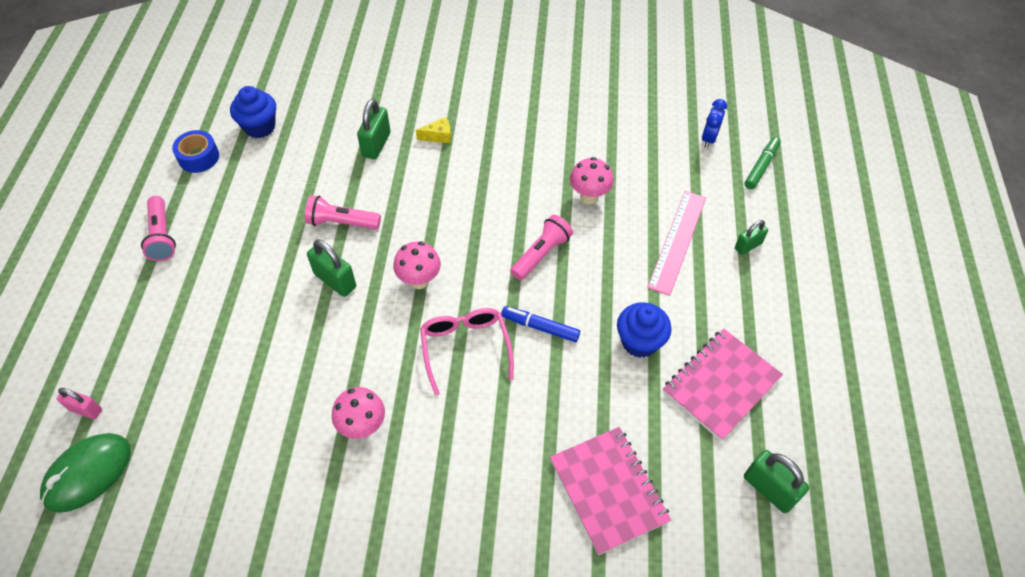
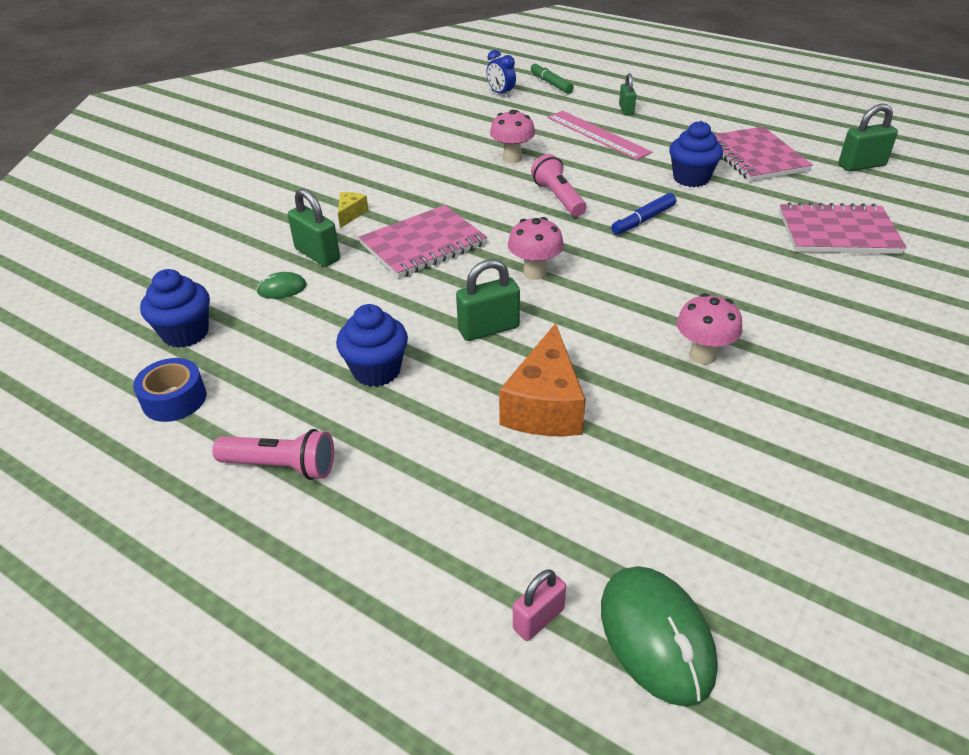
camera: 60 degrees left, 15 degrees down
(264, 239) = (376, 370): none -> blue cupcake
(265, 346) = (544, 406): none -> orange cheese
(327, 147) = (282, 289): none -> green mouse
(341, 223) = (408, 305): pink flashlight -> none
(421, 197) = (423, 244): none -> pink notebook
(465, 348) = (641, 266): pink glasses -> none

